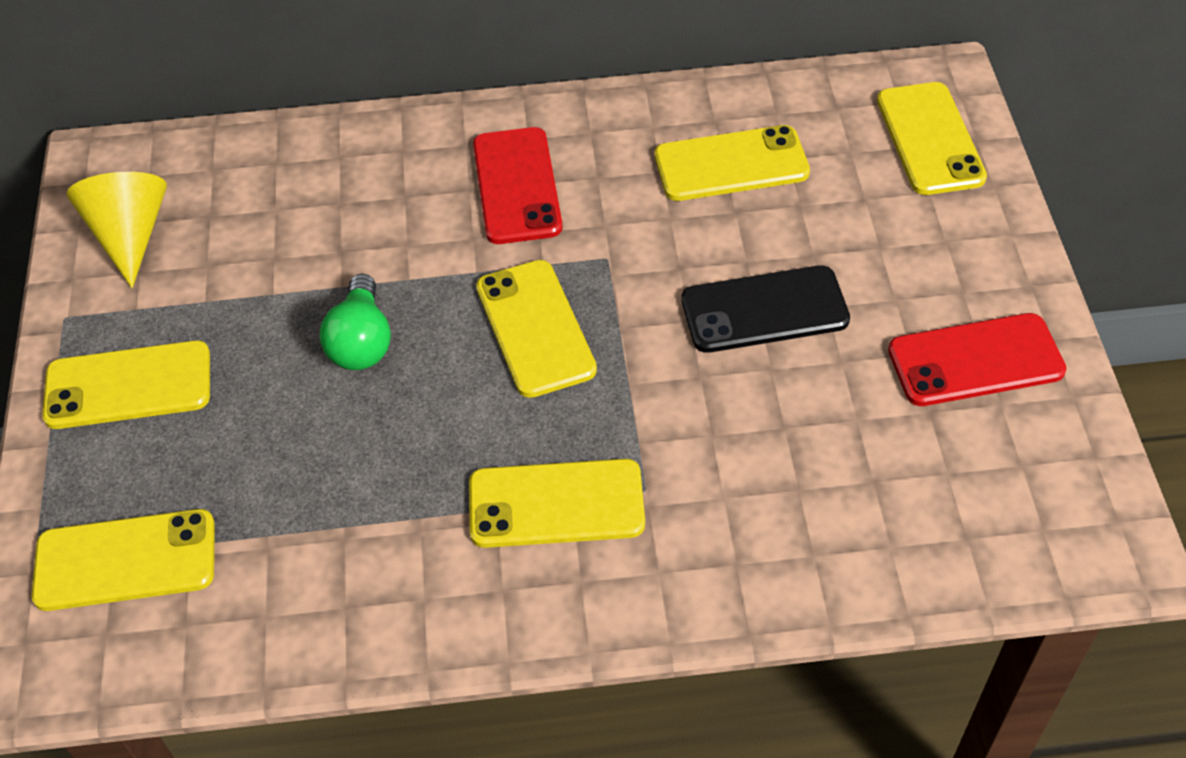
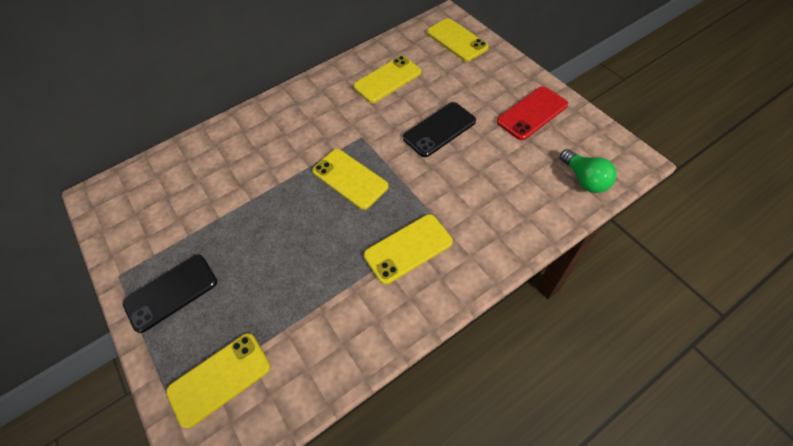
camera: 25 degrees left, 5 degrees up
(128, 386) = (171, 293): yellow phone -> black phone
(130, 235) = (131, 222): yellow cone -> none
(361, 341) = (275, 219): green light bulb -> green light bulb (584, 179)
(517, 186) = (304, 124): red phone -> none

